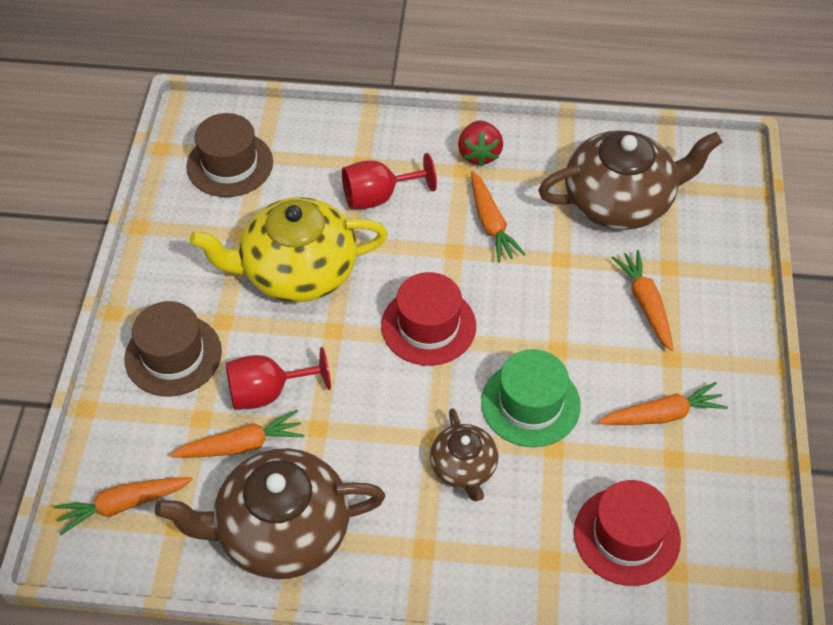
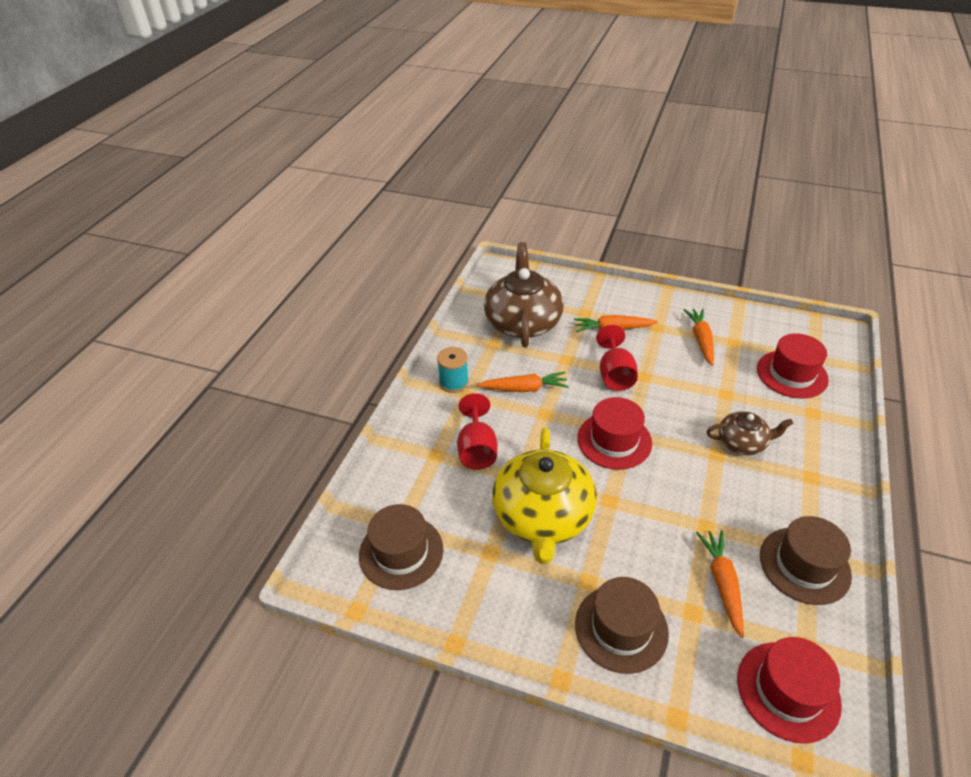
camera: 75 degrees left, 10 degrees down
(123, 505) = (788, 691): orange carrot -> red hat
(267, 392) = (669, 556): red goblet -> red goblet (615, 374)
(281, 530) = (804, 565): brown teapot -> brown hat
(479, 154) = (454, 382): red strawberry -> turquoise spool
(530, 404) = (689, 398): green hat -> none

